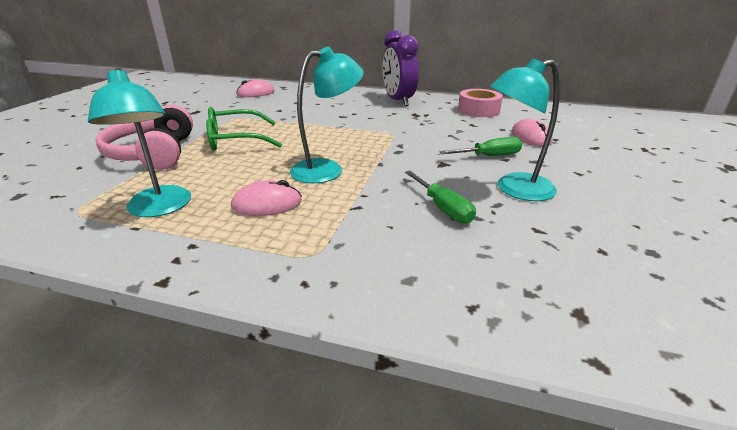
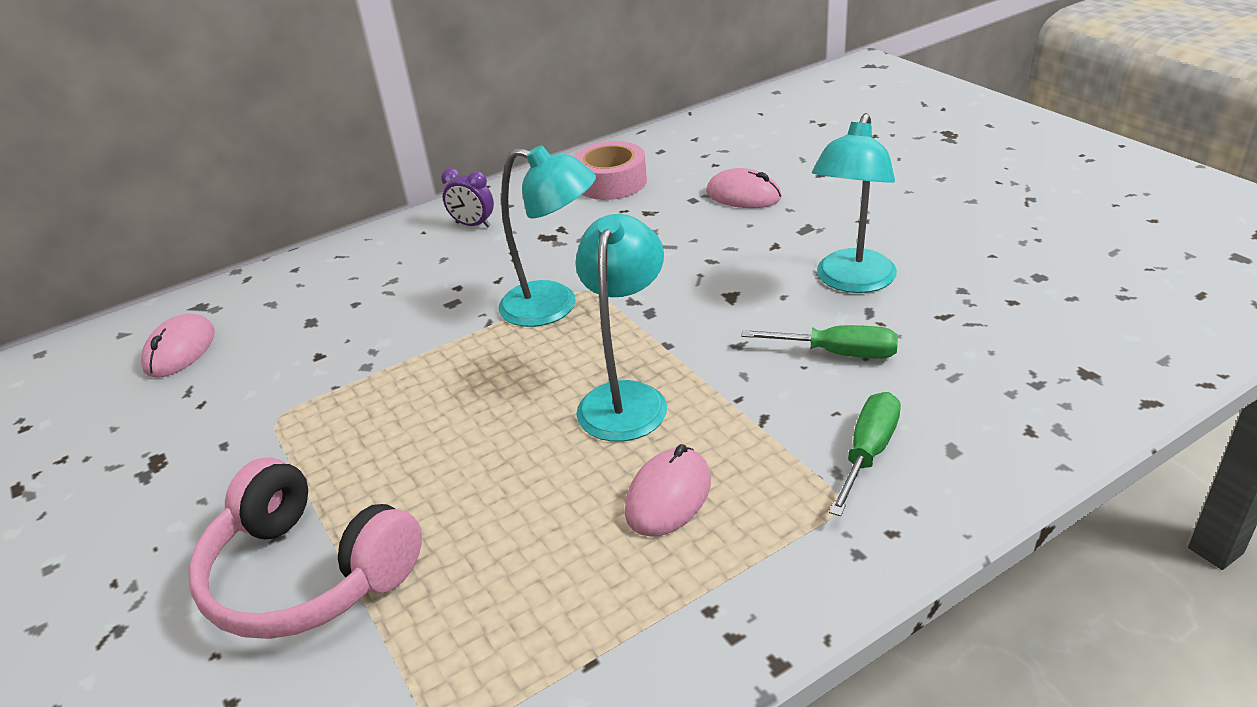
camera: 45 degrees left, 5 degrees up
(160, 208) = (556, 618): turquoise lamp -> turquoise lamp (554, 307)
(235, 140) = (387, 452): green glasses -> none
(398, 101) = (473, 225): purple clock -> purple clock, size x0.49
(489, 156) = (753, 252): green screwdriver -> green screwdriver (868, 453)

